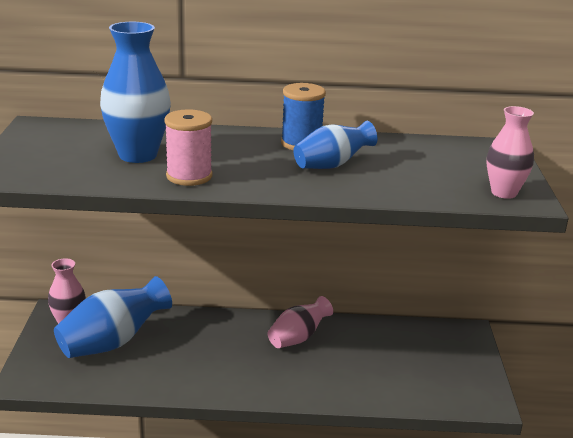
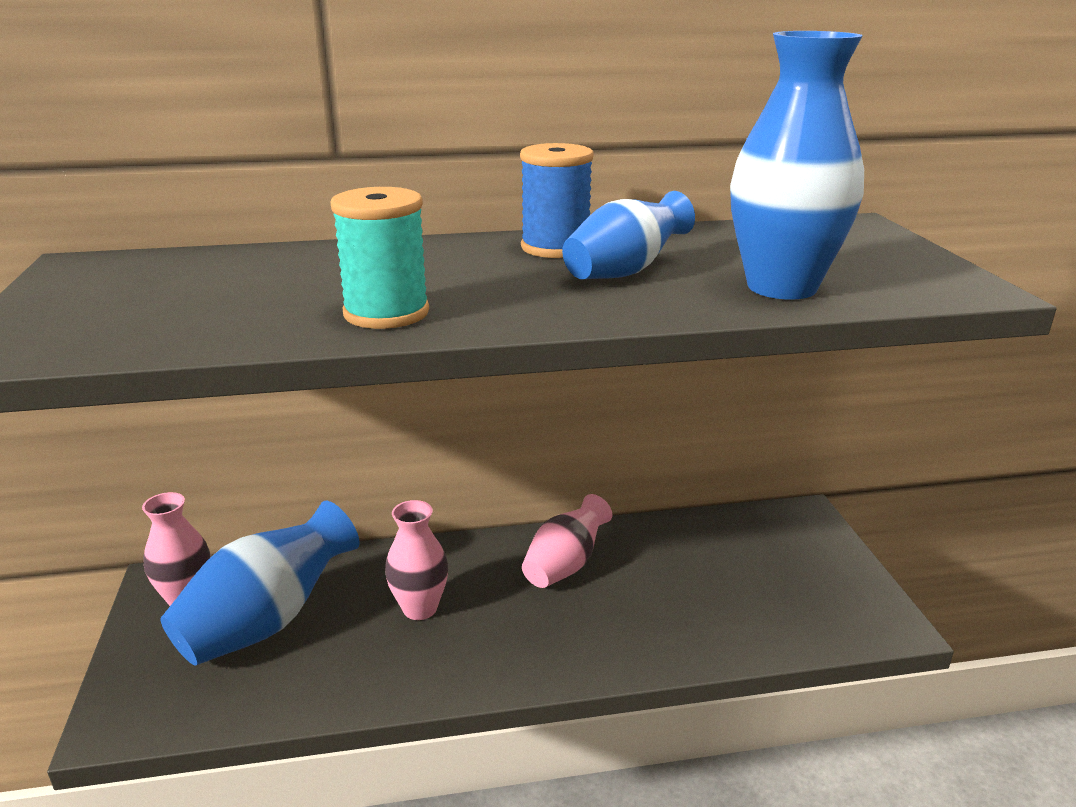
camera: 10 degrees left, 0 degrees up
(138, 155) = (280, 290): blue vase -> blue vase (781, 287)
(189, 176) = (386, 313): pink spool -> turquoise spool
(504, 193) = (926, 282): pink vase -> pink vase (420, 608)

